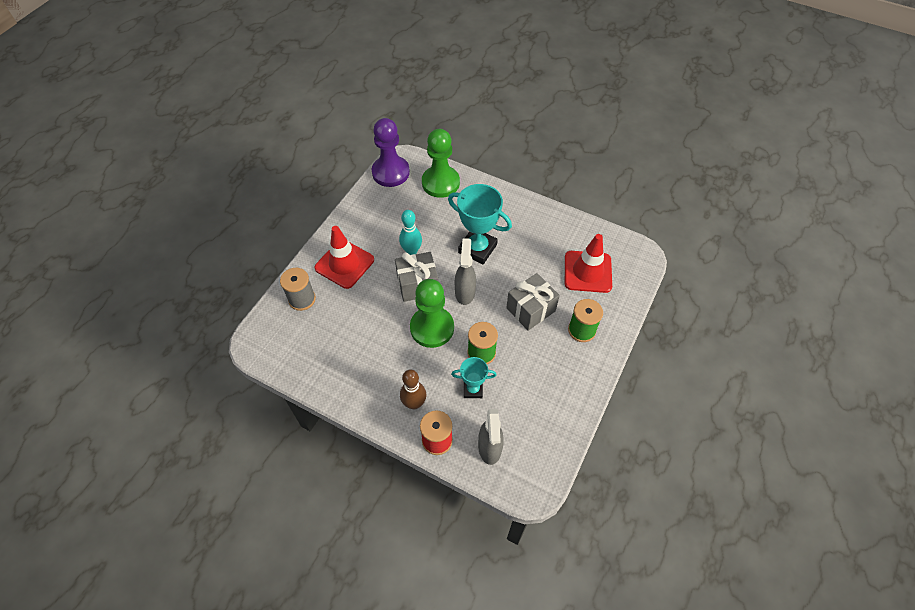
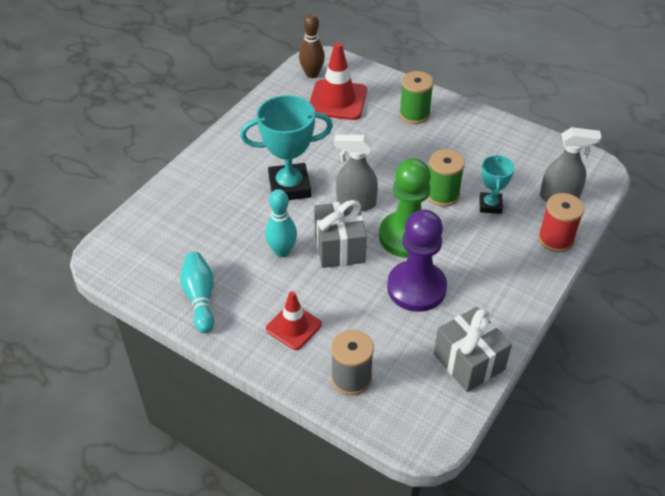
camera: 85 degrees left, 10 degrees down
(344, 264) = (293, 327): red traffic cone -> red traffic cone, size x0.63
(368, 211) = (200, 298): none -> turquoise bowling pin
(390, 172) = (128, 270): purple pawn -> purple pawn (416, 288)
(414, 403) = (511, 257): brown bowling pin -> brown bowling pin (312, 74)
(440, 183) = (166, 215): green pawn -> none
(477, 248) = (289, 187): turquoise trophy -> turquoise trophy turned 45 degrees clockwise
(530, 309) = (385, 149): grey gift -> grey gift (469, 362)

